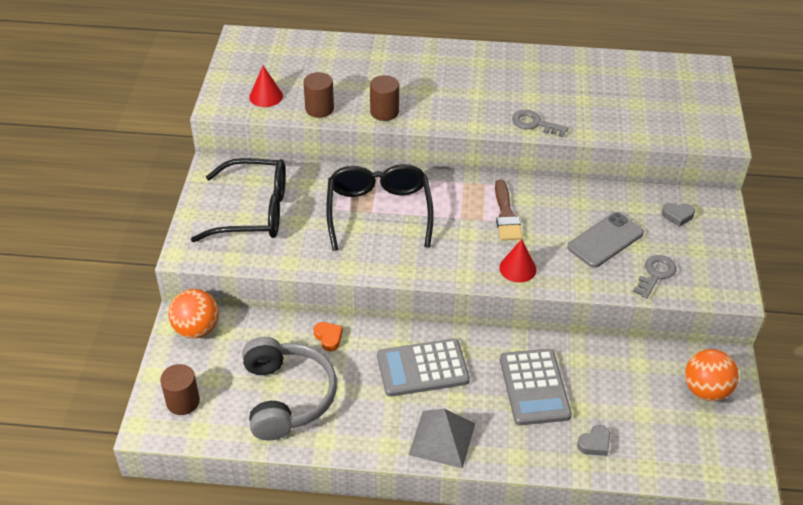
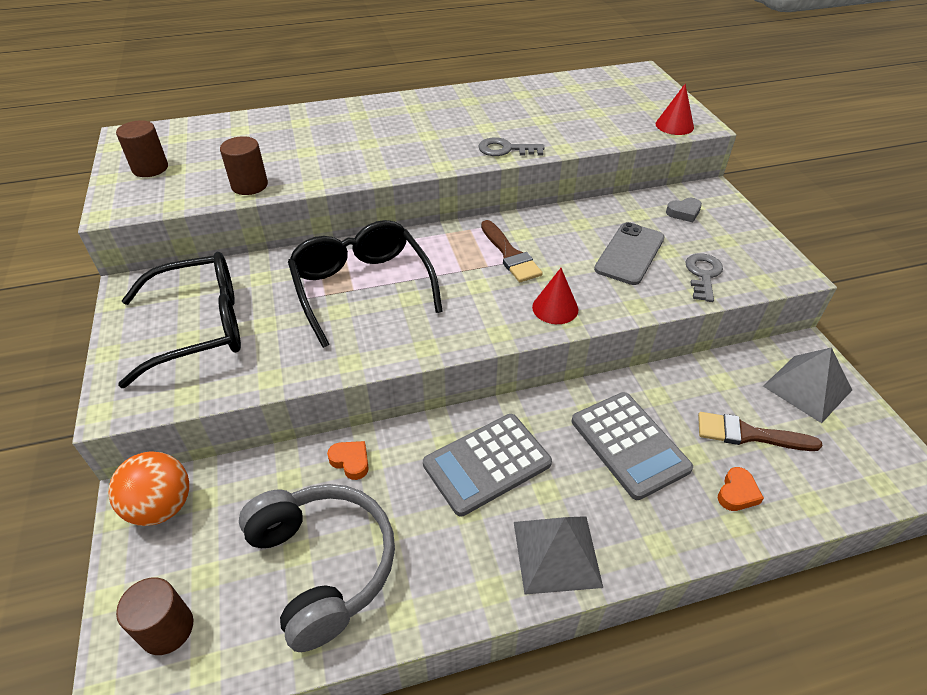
camera: 20 degrees left, 0 degrees up
(266, 96) = (176, 186): red cone -> red cone (674, 125)
(384, 112) = (331, 173): brown cylinder -> brown cylinder (150, 168)
(594, 443) = (737, 493): grey heart -> orange heart
(631, 408) = (748, 434): none -> brown brush
(706, 390) = (807, 388): orange ball -> grey pyramid

